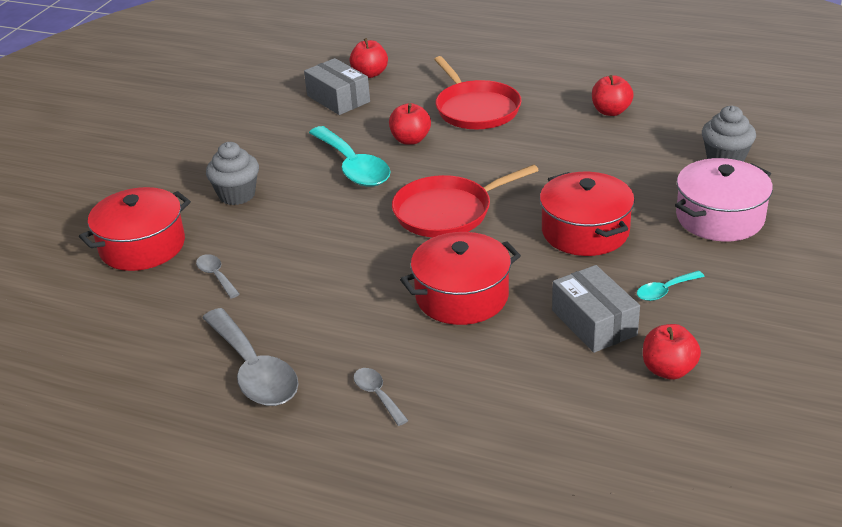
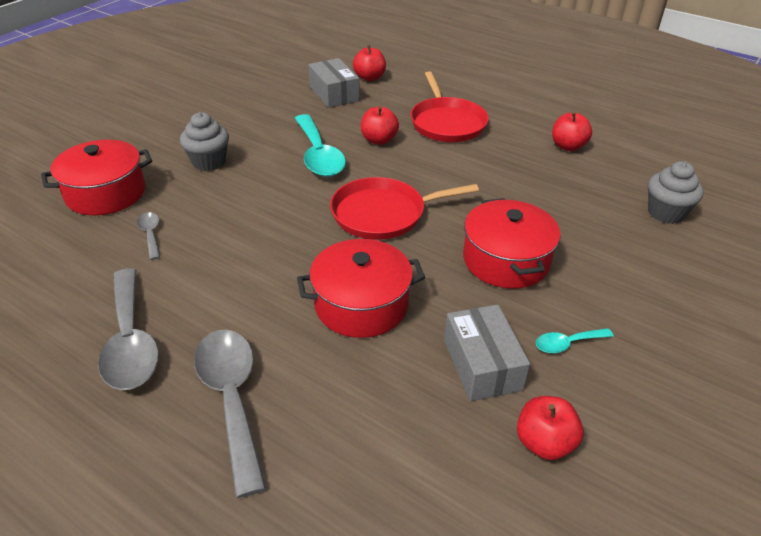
camera: 10 degrees right, 5 degrees up
(377, 395) = (232, 399): grey spoon -> grey spoon, size x2.10
(719, 218) = (645, 273): pink pot -> none

